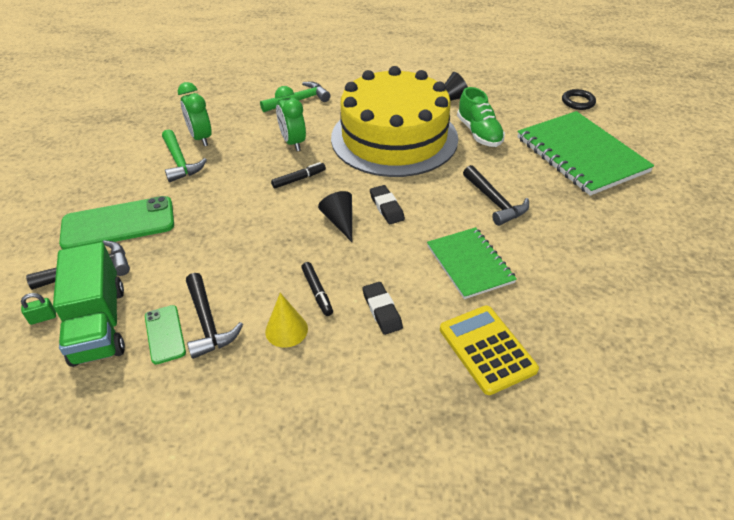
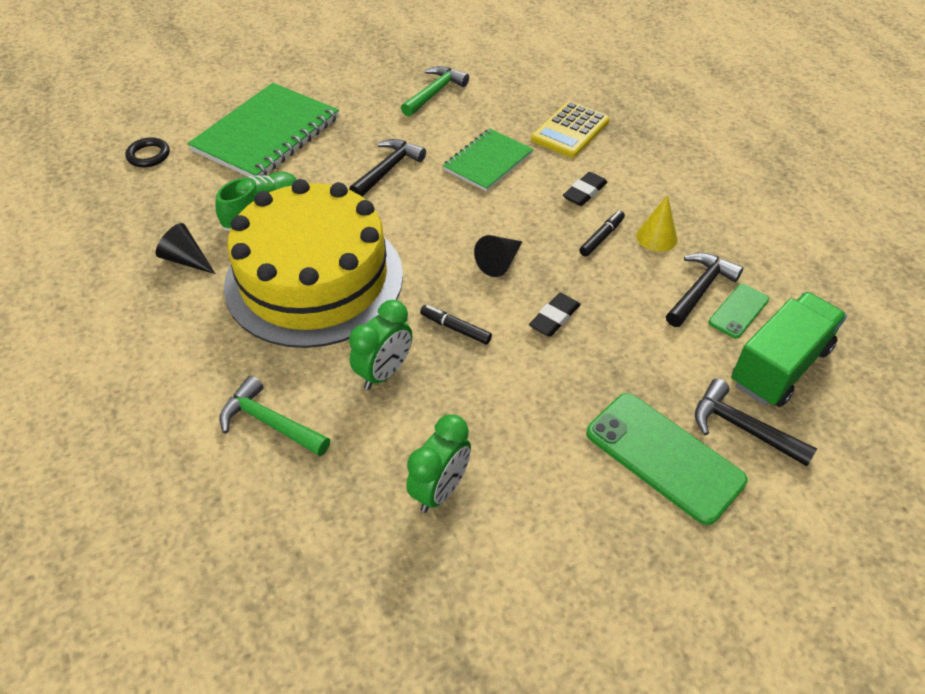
camera: 120 degrees left, 5 degrees up
(43, 318) = (821, 418): green padlock -> none
(180, 162) = (510, 476): green hammer -> green hammer (435, 92)
(386, 207) = (451, 237): black eraser -> black eraser (554, 318)

